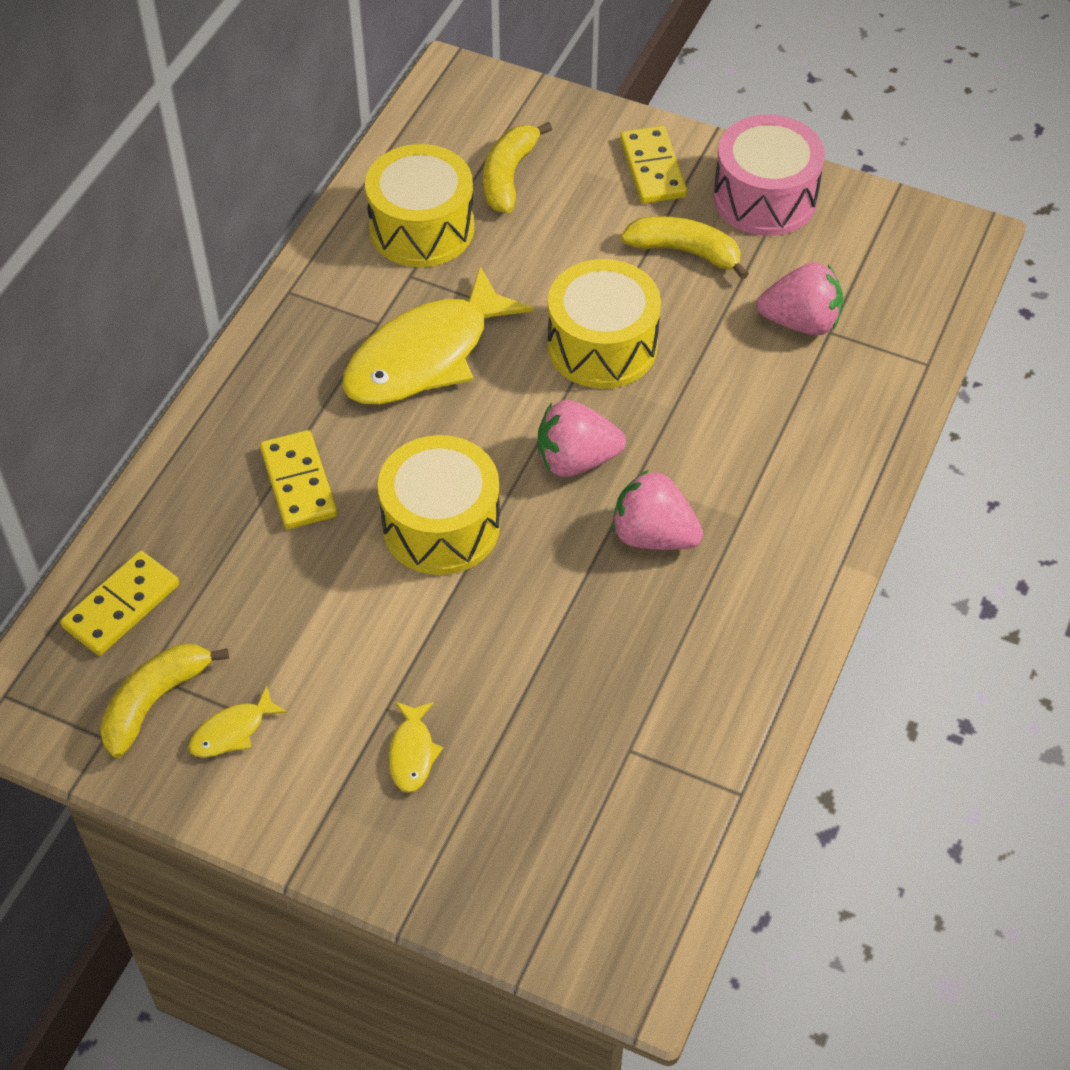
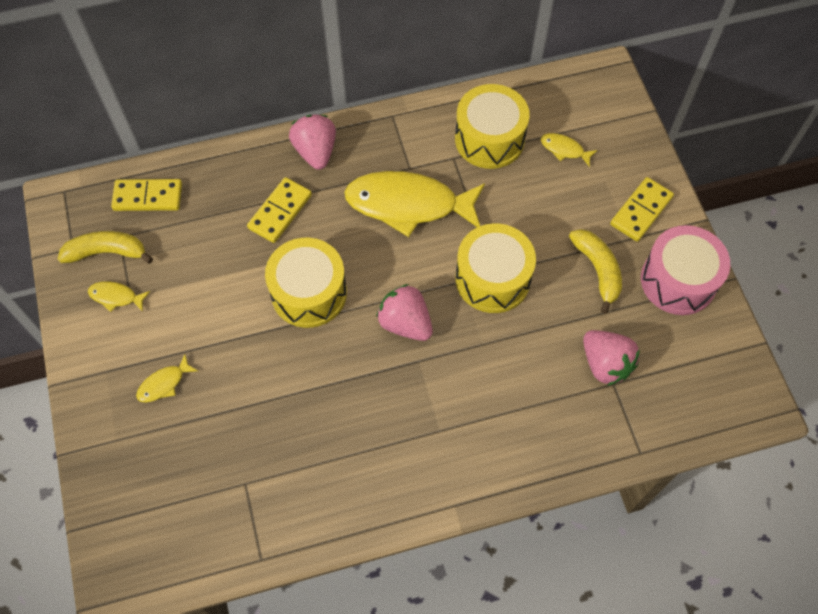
camera: 50 degrees right, 10 degrees up
(508, 176) = (564, 149): yellow banana -> yellow fish
(653, 535) = (389, 396): pink strawberry -> pink strawberry (315, 152)

